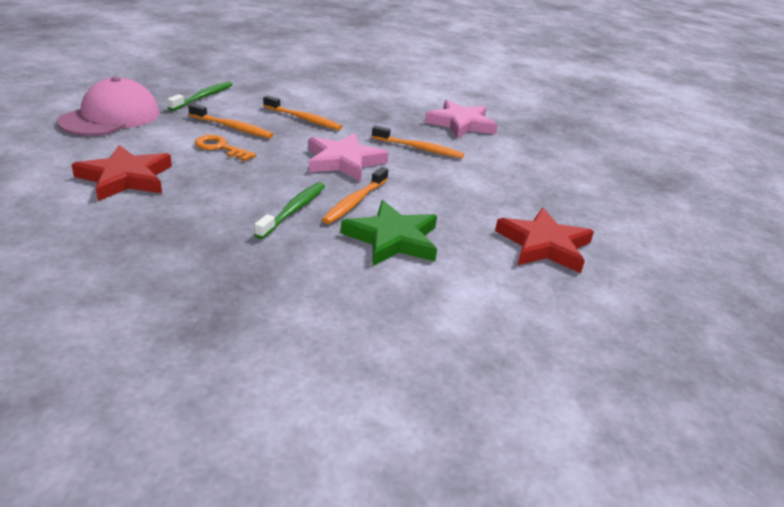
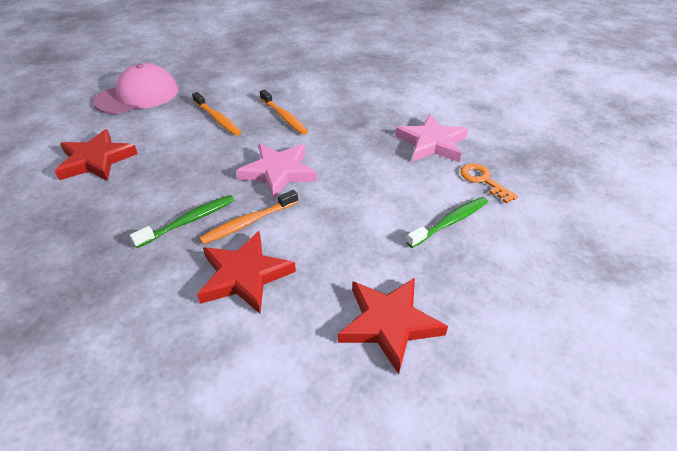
camera: 30 degrees right, 10 degrees up
(203, 97) = (222, 82): green toothbrush -> green toothbrush (450, 222)
(220, 148) = (190, 140): orange key -> orange key (483, 180)
(392, 239) = (244, 276): green star -> red star
(419, 148) = (362, 168): orange toothbrush -> none

